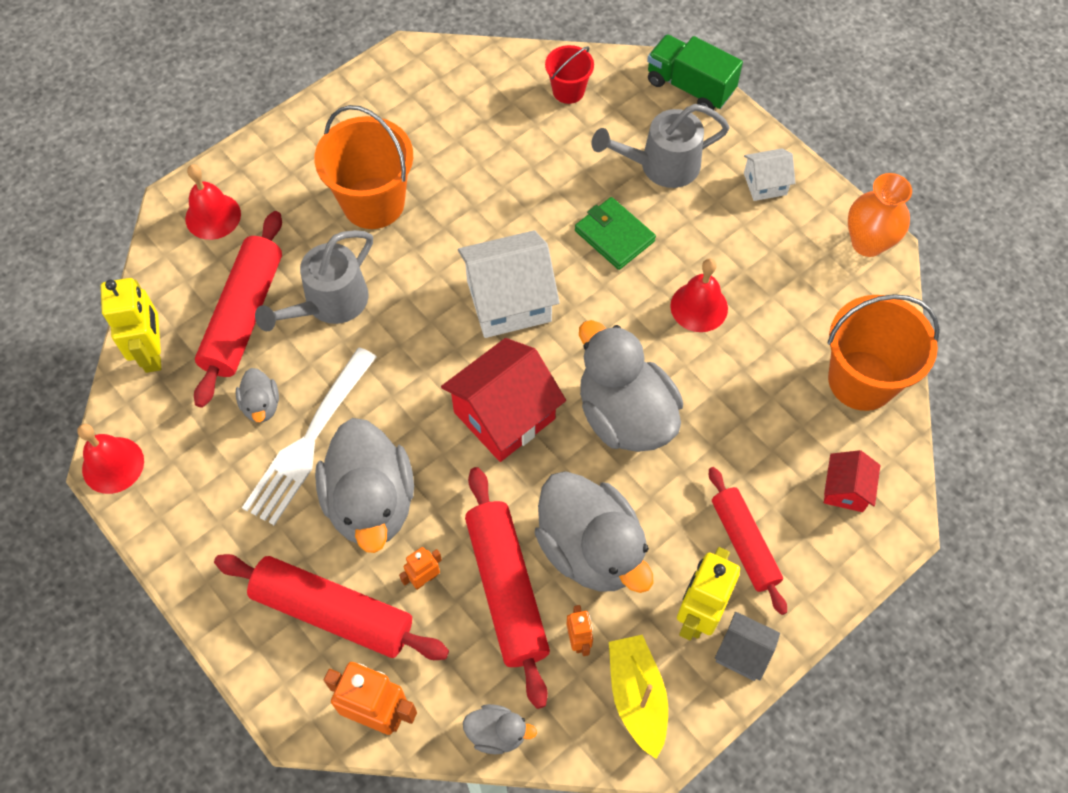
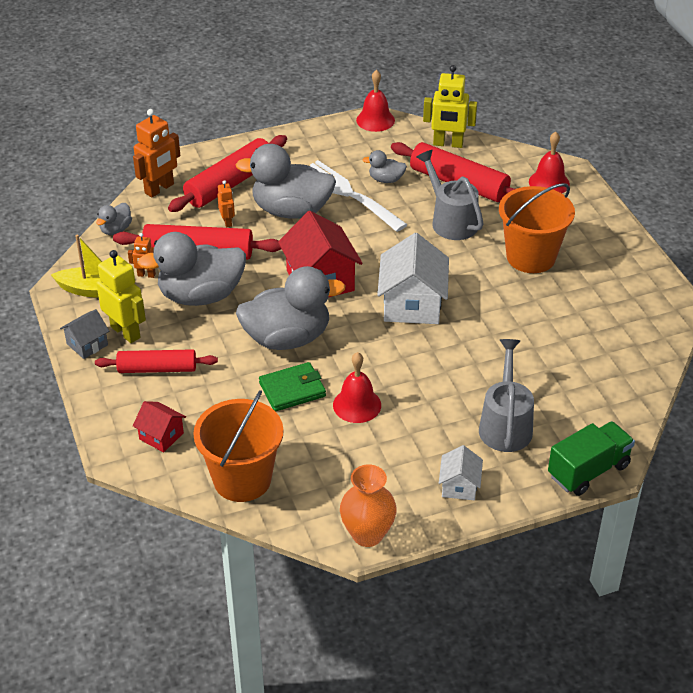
camera: 110 degrees right, 20 degrees down
(568, 91) = (608, 389): red bucket -> none
(614, 236) = (445, 376): green wallet -> green wallet (292, 390)

